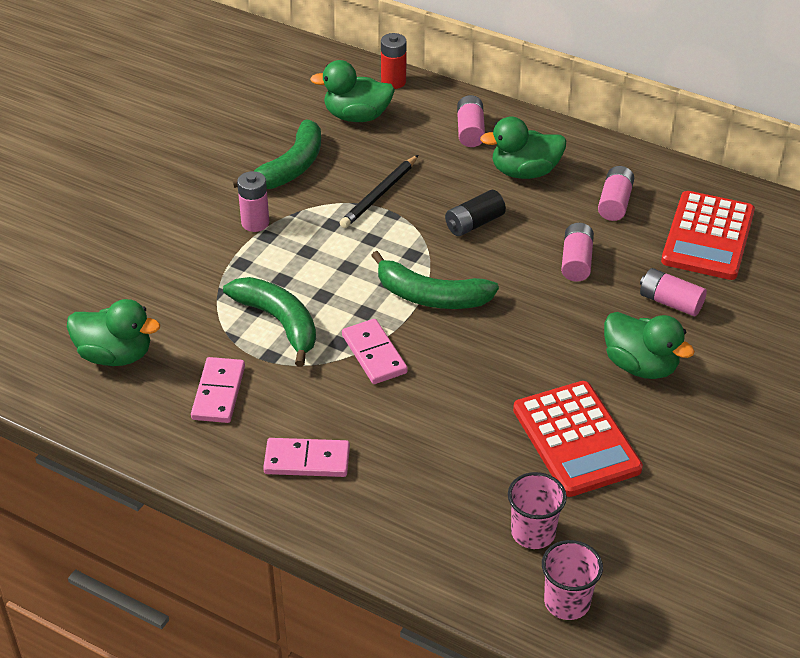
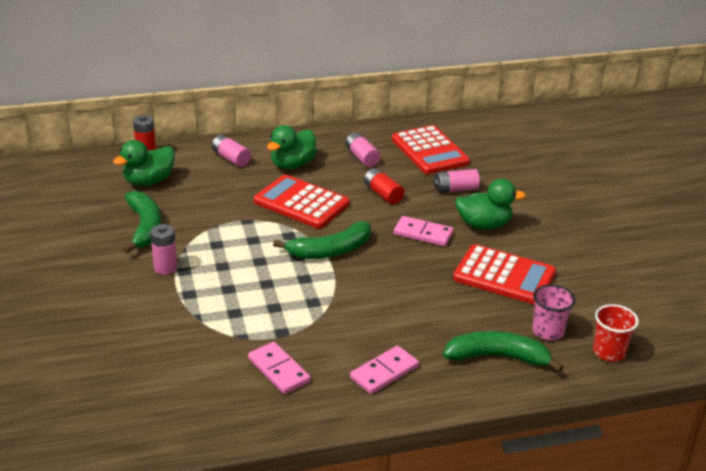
camera: 45 degrees left, 10 degrees down
(115, 355) = (178, 390): green duck -> none
(279, 322) = (260, 312): green banana -> green banana (497, 357)
(374, 354) = (341, 296): pink domino -> pink domino (423, 233)
(379, 194) = (224, 215): black pencil -> none
(474, 223) = (301, 203): black battery -> red calculator
(567, 602) = (609, 352): pink cup -> red cup
(576, 261) = (383, 194): pink battery -> red battery

